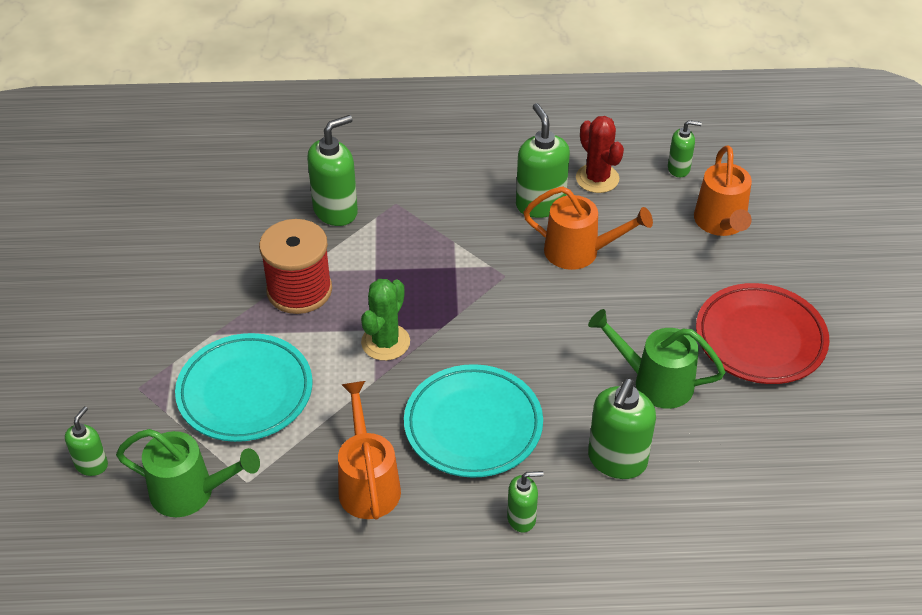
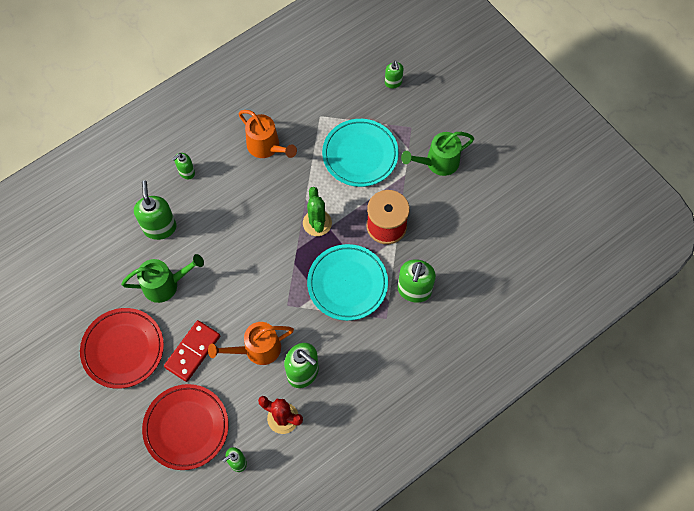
camera: 145 degrees right, 20 degrees up
(191, 492) = (339, 97): green watering can -> green watering can (437, 163)
(473, 426) = (240, 204): turquoise plate -> turquoise plate (347, 284)
(665, 290) = (192, 351): none -> red domino
(721, 224) = (186, 427): orange watering can -> red plate

